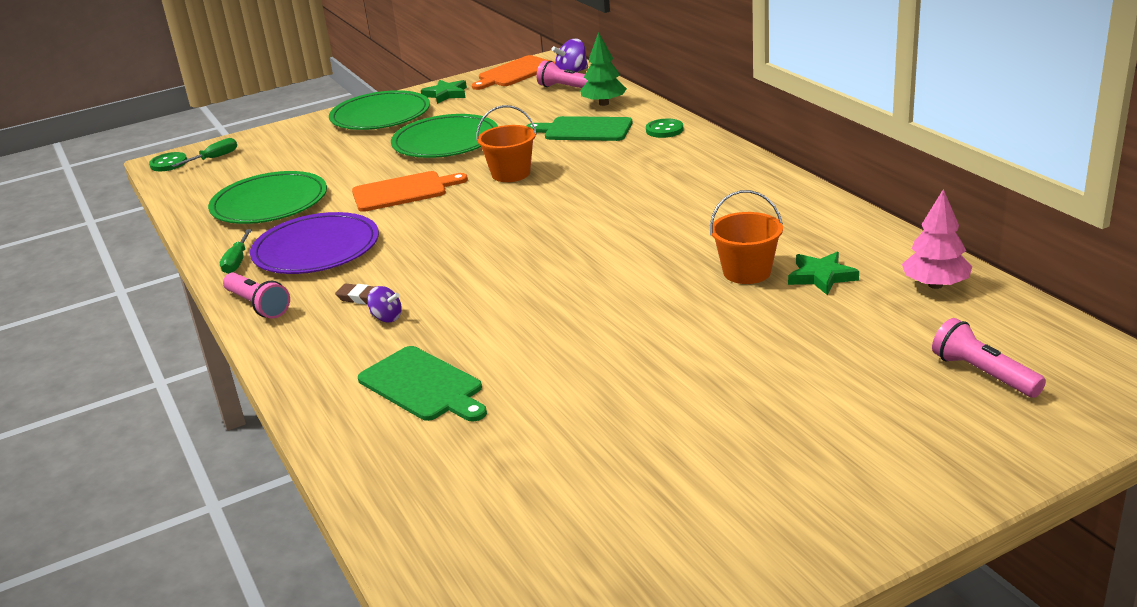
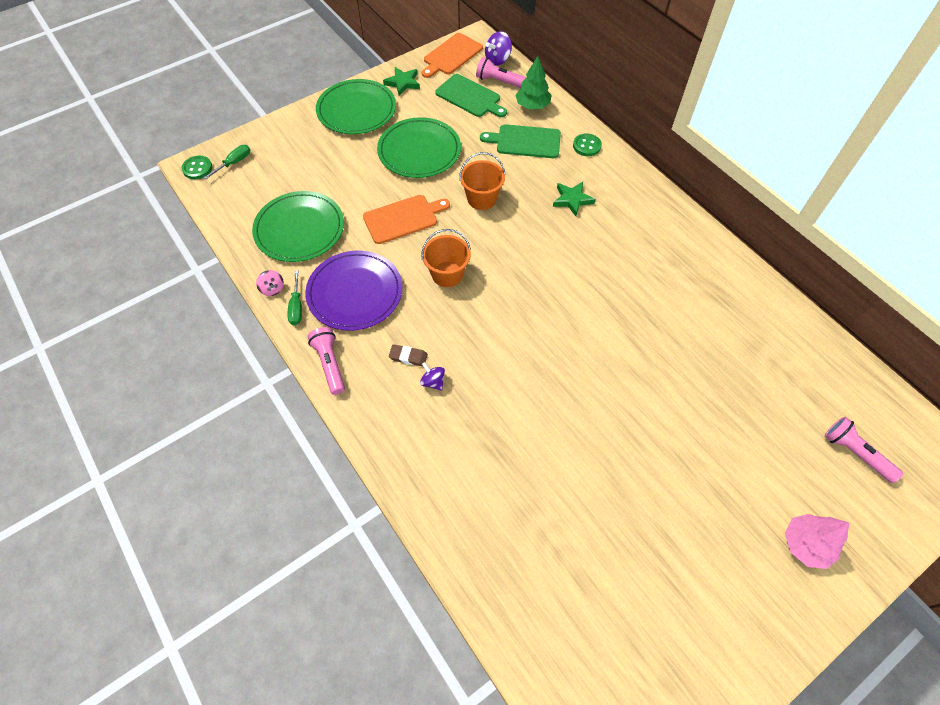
camera: 10 degrees left, 30 degrees up
(214, 248) = (272, 289): none -> pink spinning top
(258, 305) = (330, 364): pink flashlight -> pink flashlight turned 150 degrees counterclockwise
(386, 318) = (433, 382): purple spinning top -> purple spinning top turned 150 degrees counterclockwise
(423, 386) = (481, 463): green cutting board -> green cutting board (470, 97)
(747, 272) = (681, 333): orange bucket -> orange bucket (447, 274)
(821, 277) = (733, 340): green star -> green star (572, 200)
(935, 285) = (811, 352): pink tree -> pink tree (805, 544)

